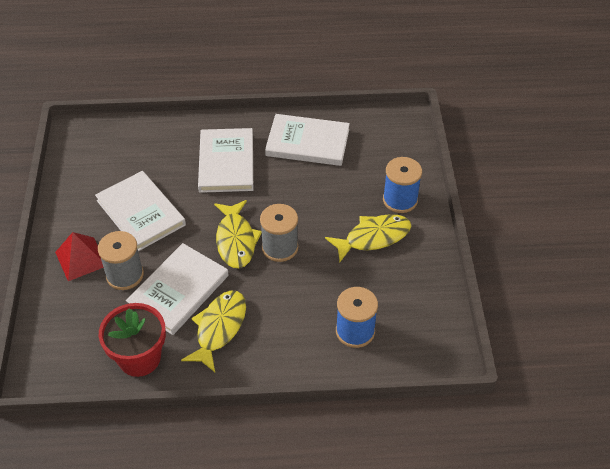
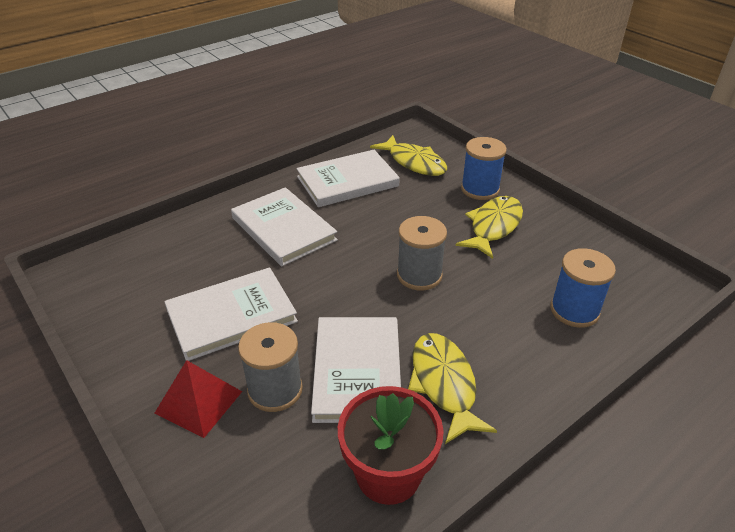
camera: 35 degrees left, 10 degrees down
(141, 213) = (231, 316): white book -> white book turned 45 degrees counterclockwise
(236, 240) = (368, 290): yellow fish -> yellow fish (414, 162)

